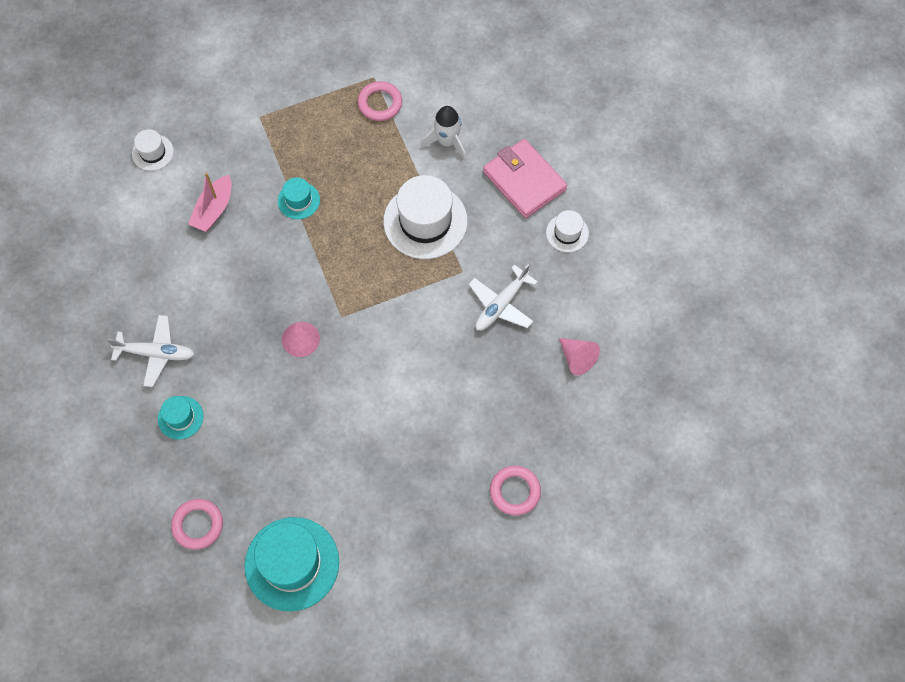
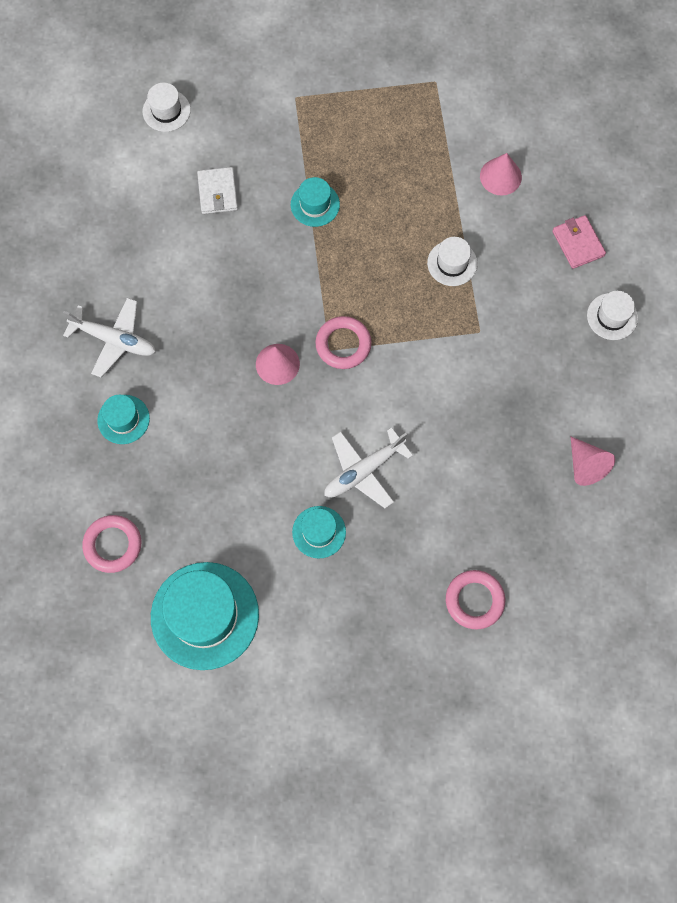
camera: 15 degrees right, 5 degrees up
(214, 210) = (217, 192): pink boat -> white wallet
(371, 469) = (319, 532): none -> turquoise hat
(380, 103) = (435, 114): pink ring -> pink ring (343, 344)
(425, 221) = (452, 263): white hat -> white hat, size x0.51
(447, 142) = (500, 176): white rocket -> pink cone
(501, 304) = (514, 381): white plane -> white plane (364, 471)
(524, 181) = (578, 243): pink wallet -> pink wallet, size x0.57

